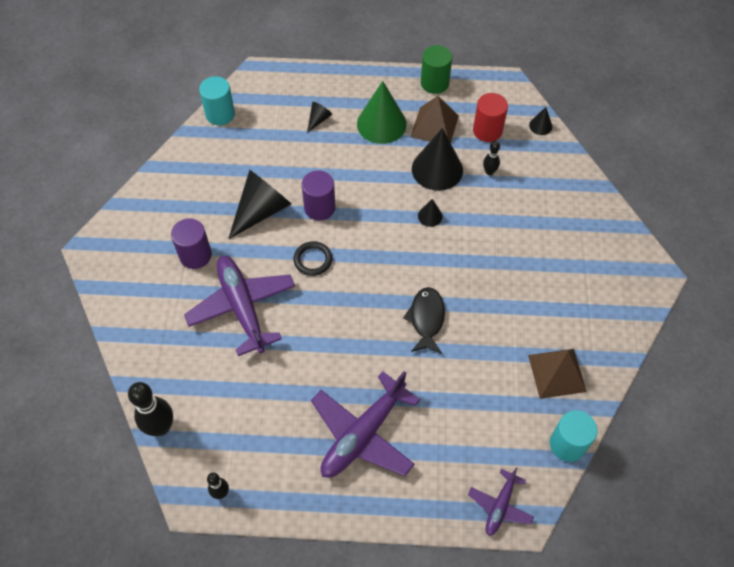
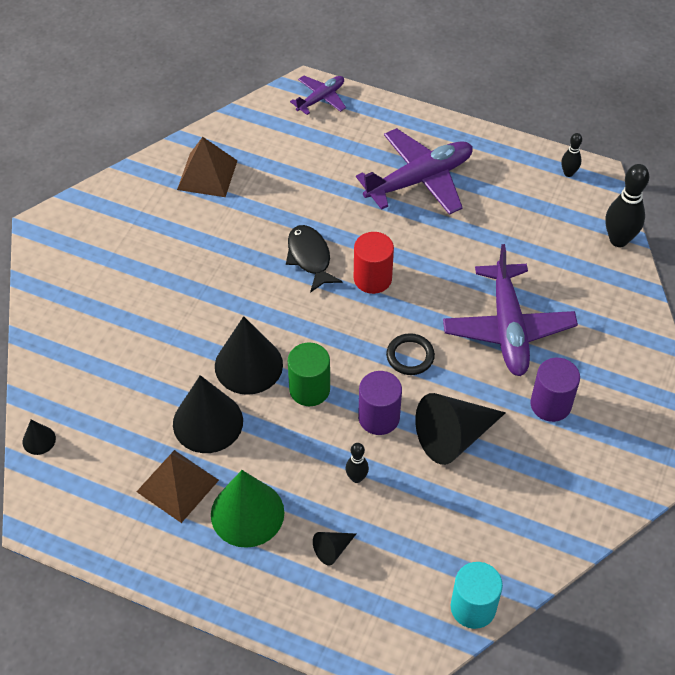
camera: 160 degrees left, 5 degrees down
(426, 319) = (310, 257): black fish -> black fish turned 135 degrees clockwise
(430, 216) = (248, 365): black cone -> black cone, size x2.15
(434, 83) = (139, 556): green cylinder -> green cylinder (309, 389)
(487, 131) = (112, 455): red cylinder -> red cylinder (372, 278)
(489, 172) = (145, 398): black bowling pin -> black bowling pin (356, 478)
(567, 444) = (235, 121): turquoise cylinder -> none

